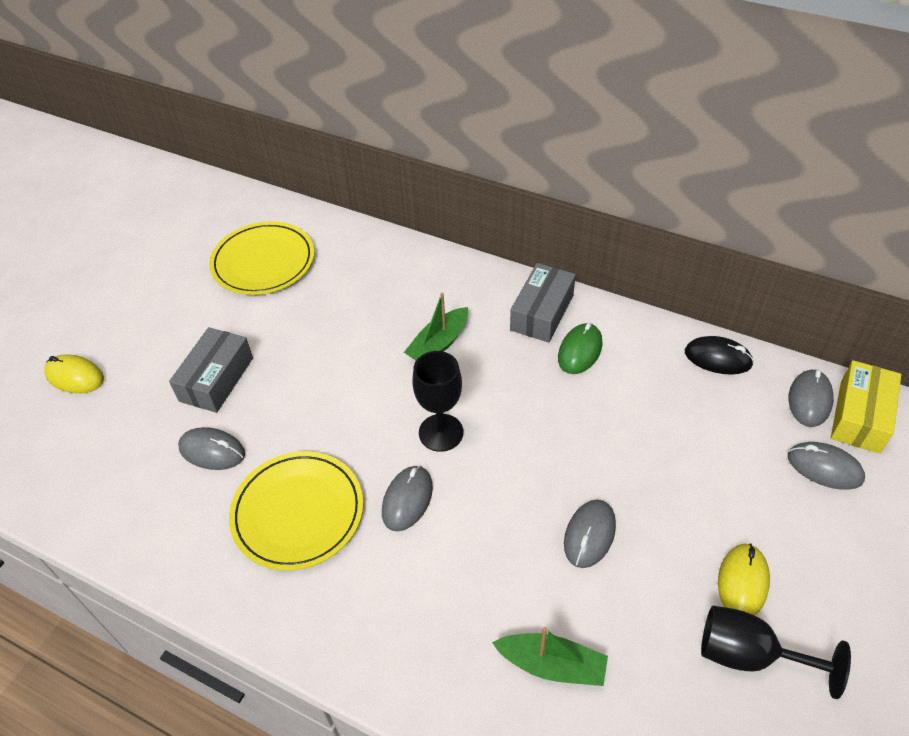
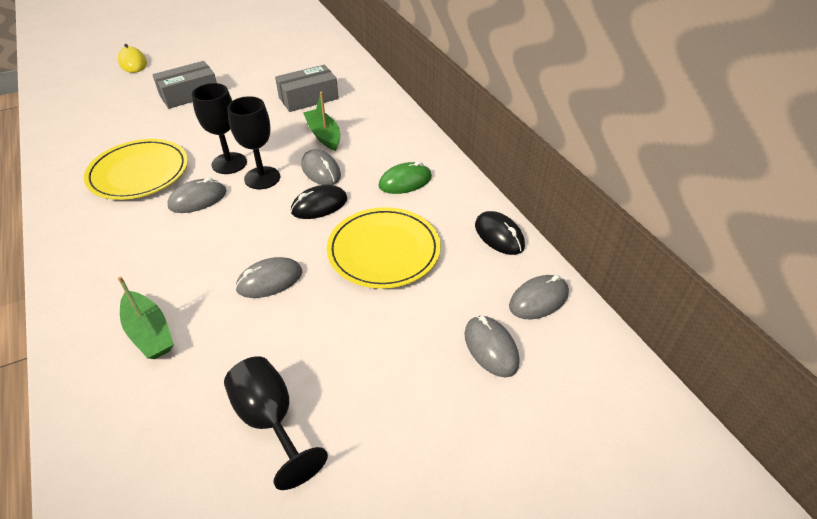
camera: 35 degrees right, 5 degrees down
(212, 451) = (142, 124): grey mouse -> grey mouse (321, 171)
(263, 262) = (286, 55): yellow plate -> yellow plate (384, 250)
(383, 437) = (229, 163): none -> black goblet
(439, 344) = (324, 135): green boat -> green boat turned 75 degrees clockwise
(535, 427) = (319, 205): none -> black mouse
(542, 312) = (409, 150): grey box -> grey box (308, 98)
(742, 582) = (328, 374): yellow mouse -> none
(860, 416) = (568, 334): yellow box -> none

